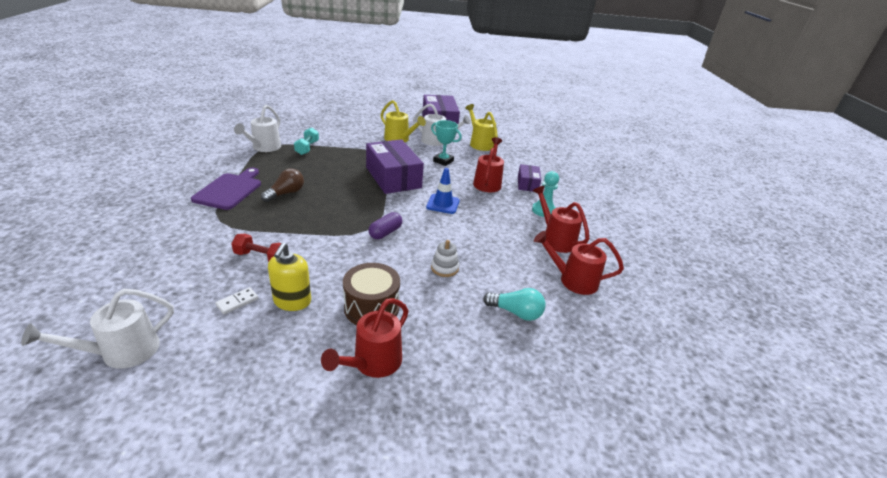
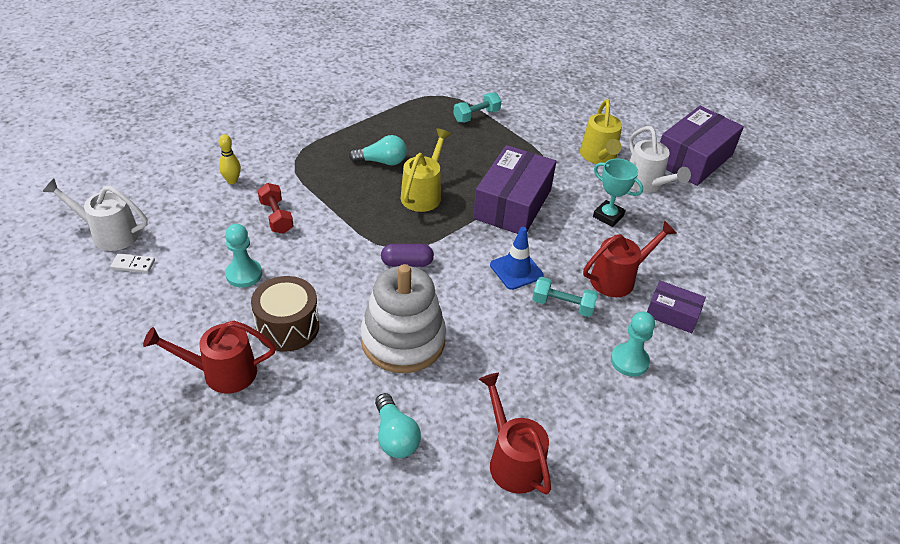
camera: 50 degrees right, 10 degrees up
(187, 256) = (232, 181): none -> yellow bowling pin
(230, 190) = (342, 130): purple cutting board -> none
(237, 302) = (211, 246): white domino -> white domino (133, 265)
(264, 148) = (434, 94): white watering can -> none
(286, 193) = (382, 162): brown light bulb -> turquoise light bulb
(292, 301) = (244, 274): yellow soap dispenser -> turquoise pawn
(443, 161) = (608, 216): turquoise trophy -> turquoise trophy turned 45 degrees counterclockwise
(444, 268) = (403, 340): white stacking toy -> white stacking toy, size x2.32
(479, 143) = (704, 218): yellow watering can -> yellow watering can (423, 194)
(485, 206) = (562, 305): none -> turquoise dumbbell
(527, 184) = (672, 314): purple box -> purple box turned 60 degrees clockwise
(555, 239) = (579, 403): red watering can -> none

